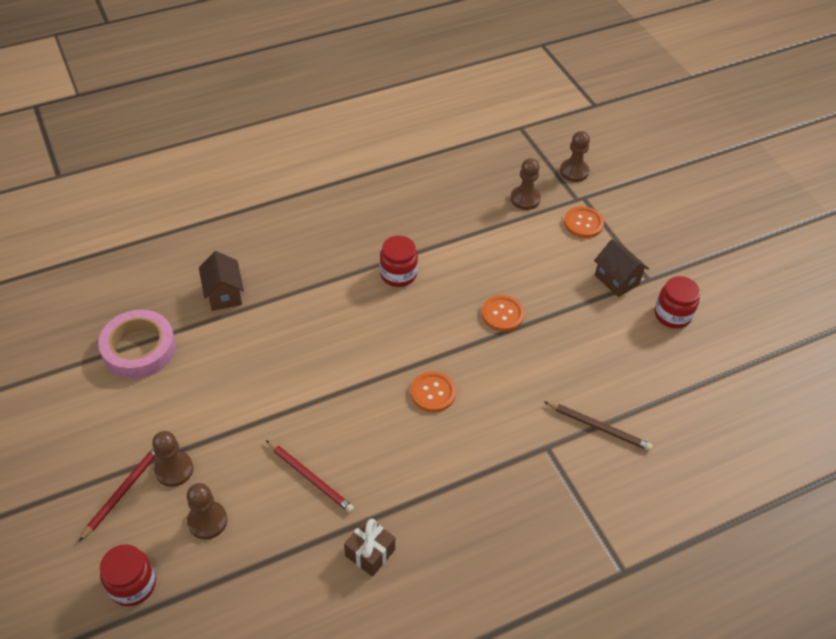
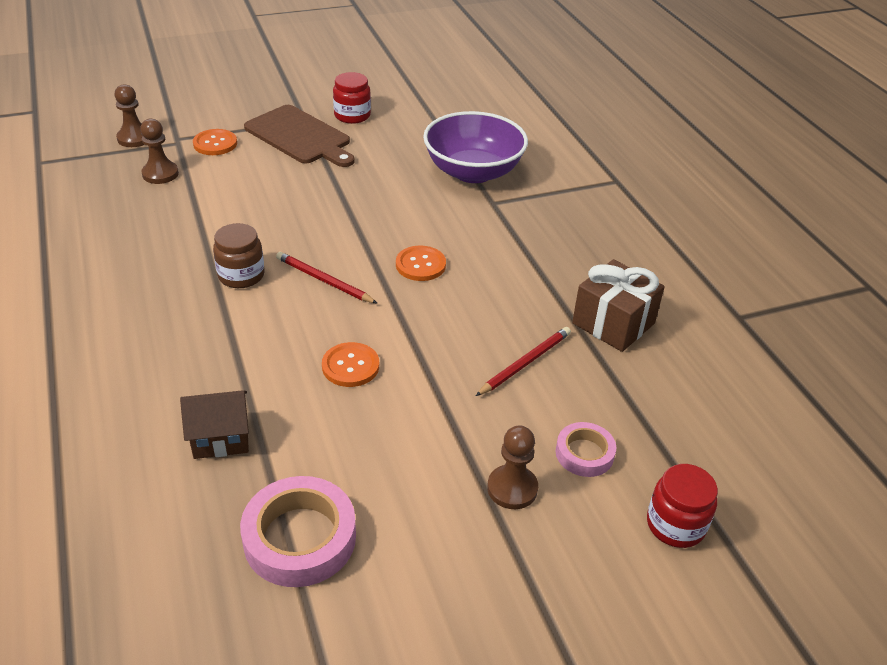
camera: 85 degrees left, 10 degrees down
(123, 491) = (544, 543): red pencil -> red pencil (324, 280)
(207, 521) = (584, 453): brown pawn -> pink tape
(370, 553) = (613, 323): brown gift -> brown gift, size x1.59
(398, 274) = (241, 275): red jar -> brown jar
(502, 314) = (325, 208): orange button -> orange button (350, 366)
(599, 427) = (473, 172): brown pencil -> purple bowl
(616, 280) = (300, 137): brown house -> brown cutting board

